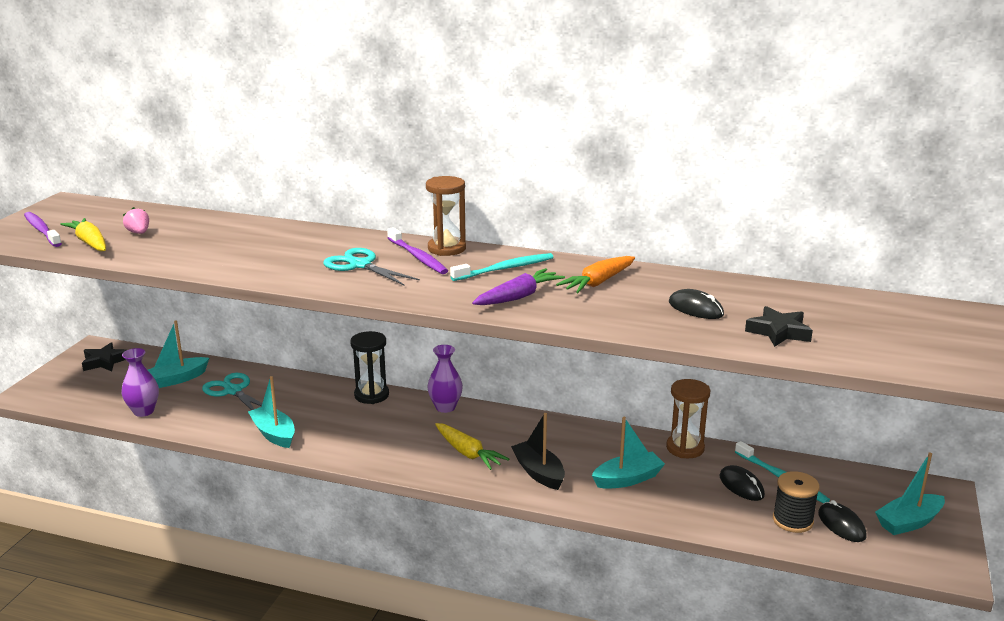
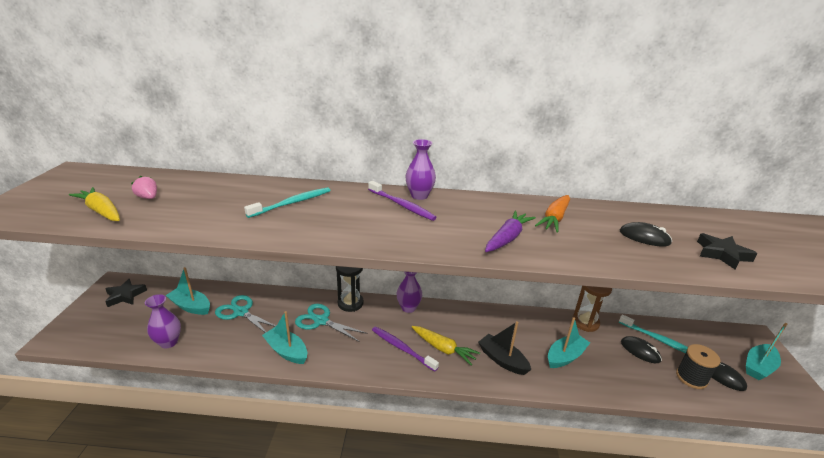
camera: 15 degrees left, 5 degrees up
(42, 230) = (50, 201): purple toothbrush -> purple toothbrush (401, 348)
(176, 379) = (191, 306): turquoise boat -> turquoise boat turned 75 degrees clockwise
(360, 265) = (359, 217): turquoise scissors -> turquoise scissors (321, 321)
(447, 248) = (419, 196): brown hourglass -> purple vase
(505, 269) = (477, 211): turquoise toothbrush -> turquoise toothbrush (292, 203)

